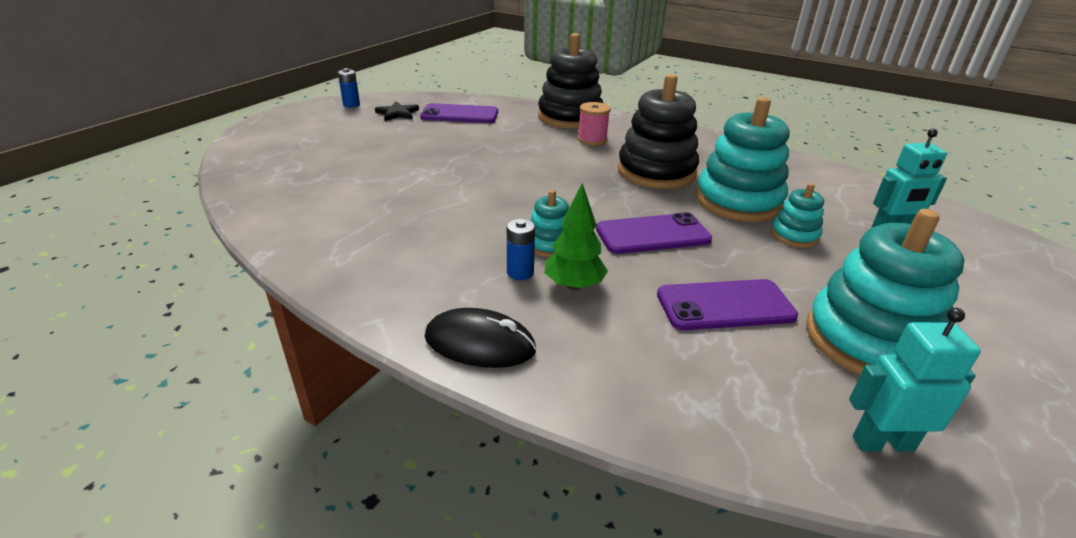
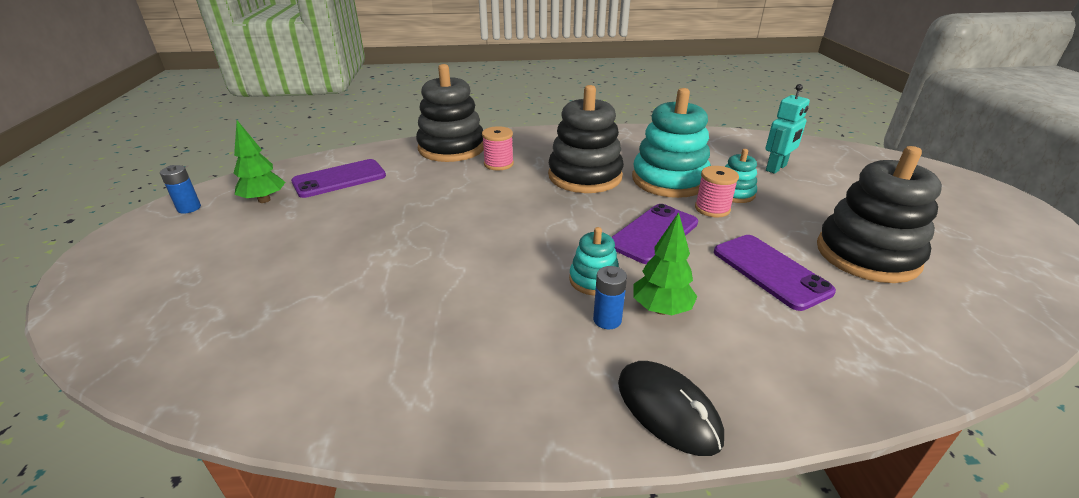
camera: 35 degrees left, 0 degrees up
(397, 113) = (264, 200): black star -> green tree
(480, 343) = (668, 410): black mouse -> black mouse turned 75 degrees clockwise
(725, 305) = (770, 271): purple phone -> purple phone turned 75 degrees counterclockwise
(746, 238) = (712, 209): none -> pink spool
(868, 341) = (867, 255): turquoise stacking toy -> black stacking toy
(882, 442) = (962, 325): turquoise robot -> none

